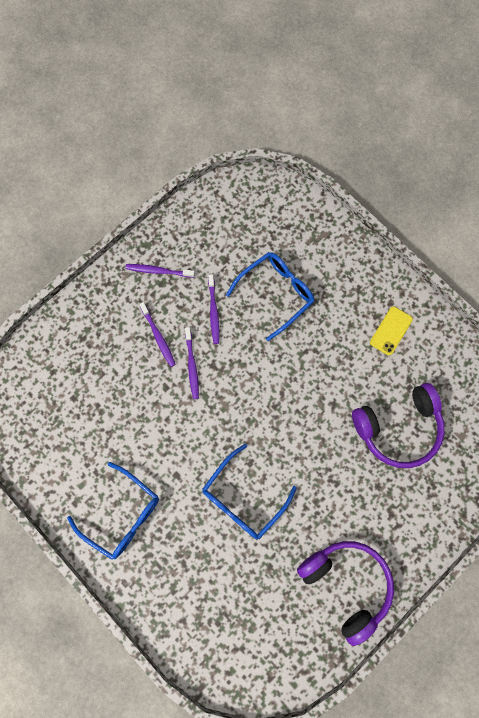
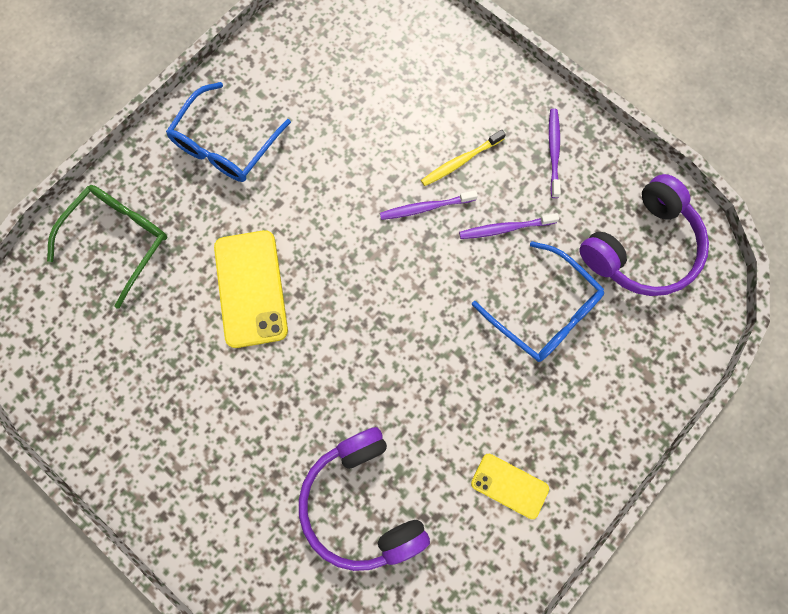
camera: 85 degrees right, 0 degrees up
(158, 337) = (460, 162): purple toothbrush -> yellow toothbrush
(193, 603) = (120, 239): none -> green glasses
(242, 499) = (251, 288): blue glasses -> yellow phone
(346, 584) = (142, 435): purple headphones -> purple headphones (641, 247)

